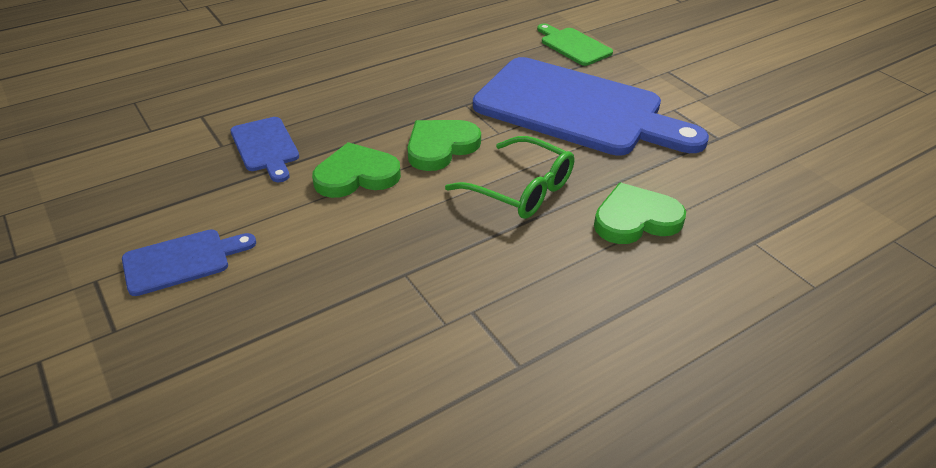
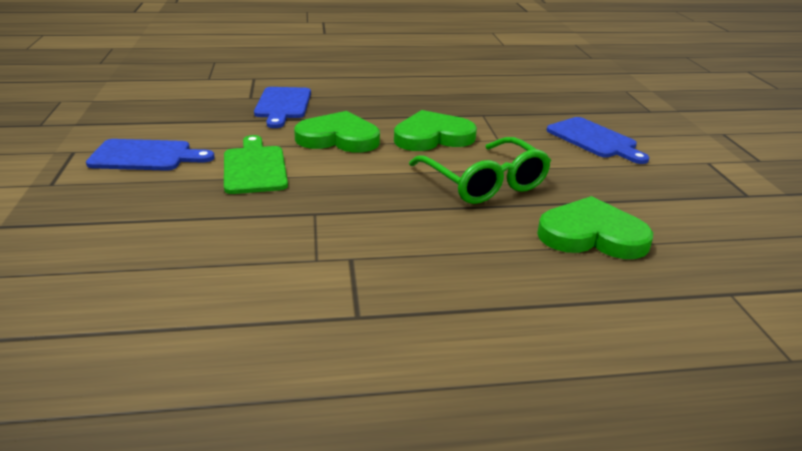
camera: 25 degrees right, 10 degrees down
(573, 46) = (628, 97): green cutting board -> green cutting board (254, 168)
(576, 109) = (594, 139): blue cutting board -> blue cutting board, size x0.44

